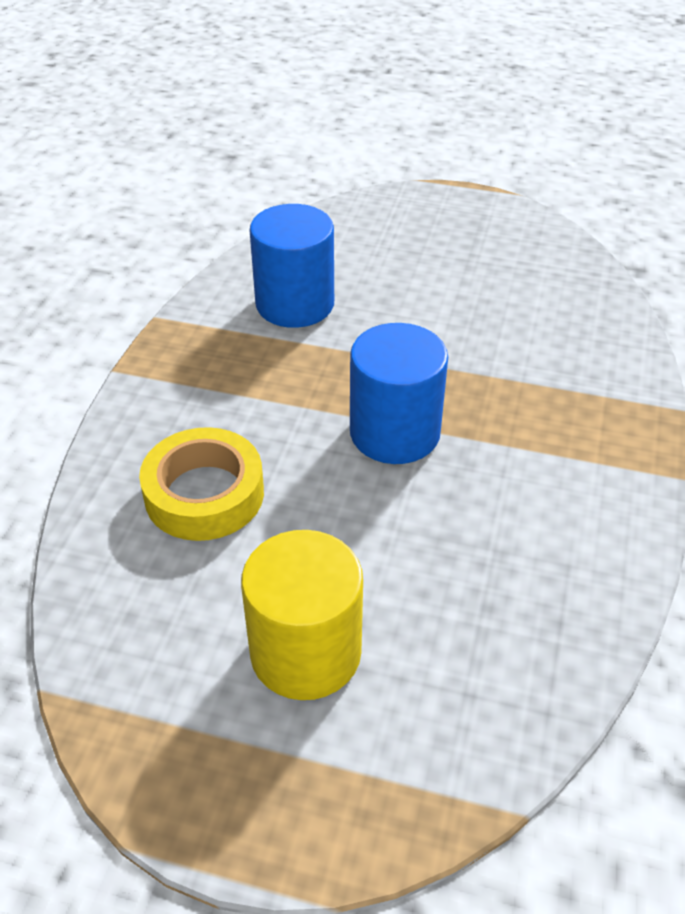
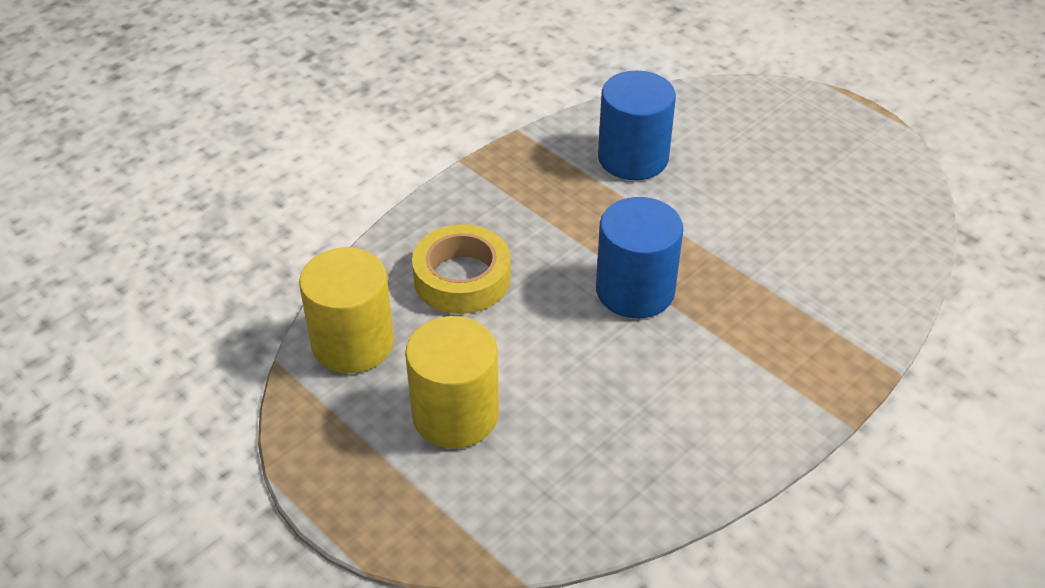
camera: 30 degrees right, 0 degrees up
(126, 624) = (352, 343): none -> yellow cylinder

